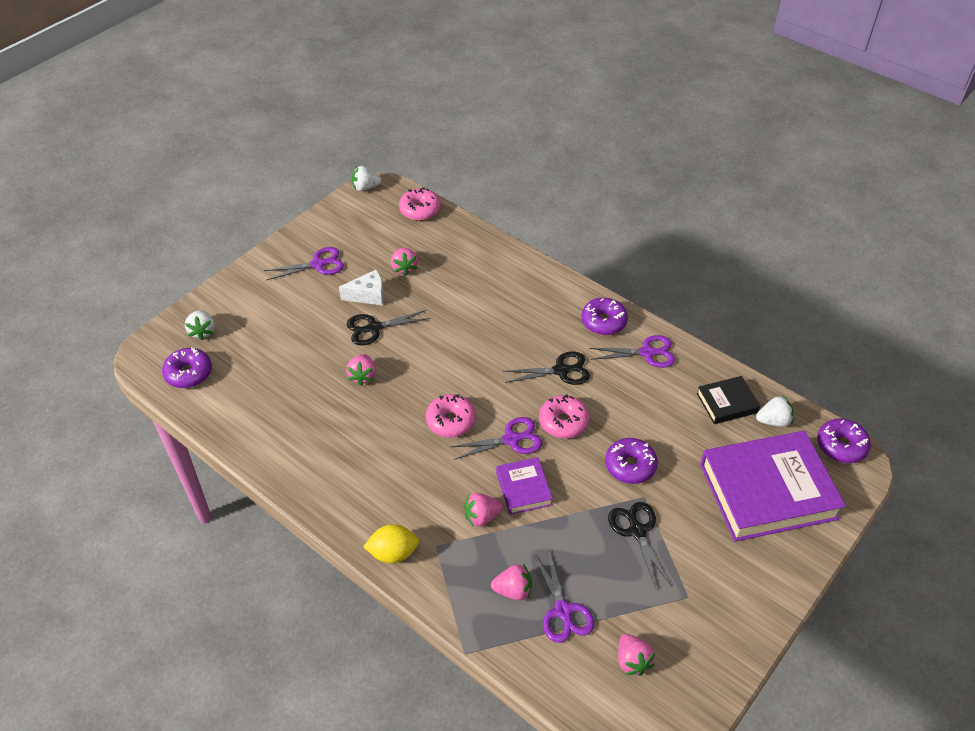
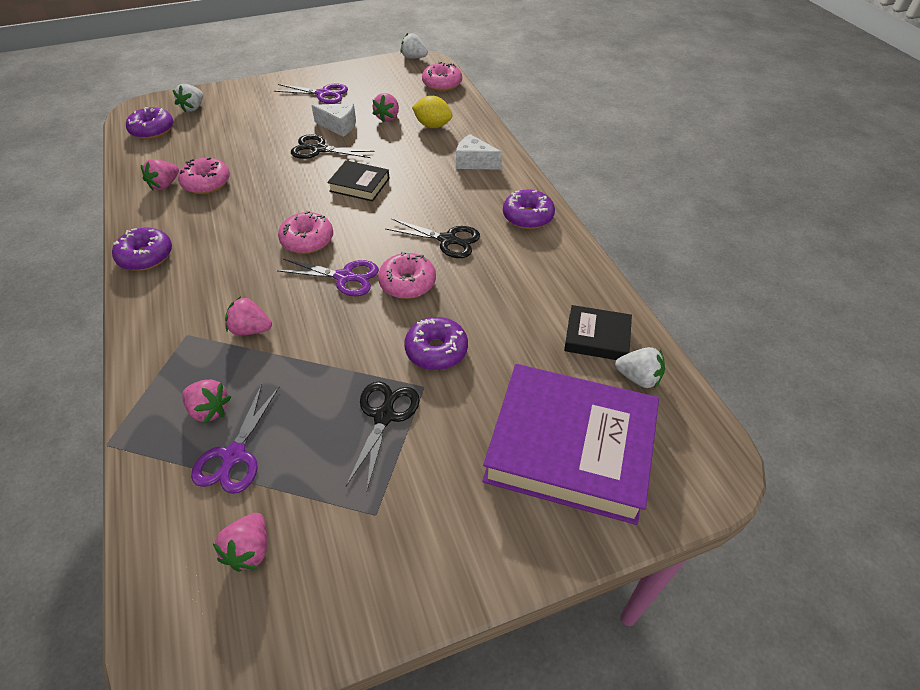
camera: 30 degrees right, 0 degrees up
(305, 406) = (206, 183): none -> pink donut
(363, 376) = (273, 179): pink strawberry -> pink strawberry (165, 185)
(393, 553) = (146, 323): yellow lemon -> yellow lemon (432, 126)
(444, 349) = (359, 185): none -> black book
(520, 286) = (474, 162): none -> white cheese
(523, 488) = (313, 323): purple book -> none
(647, 353) = (549, 258): purple scissors -> none
(841, 446) = (706, 442): purple donut -> purple donut (146, 256)

